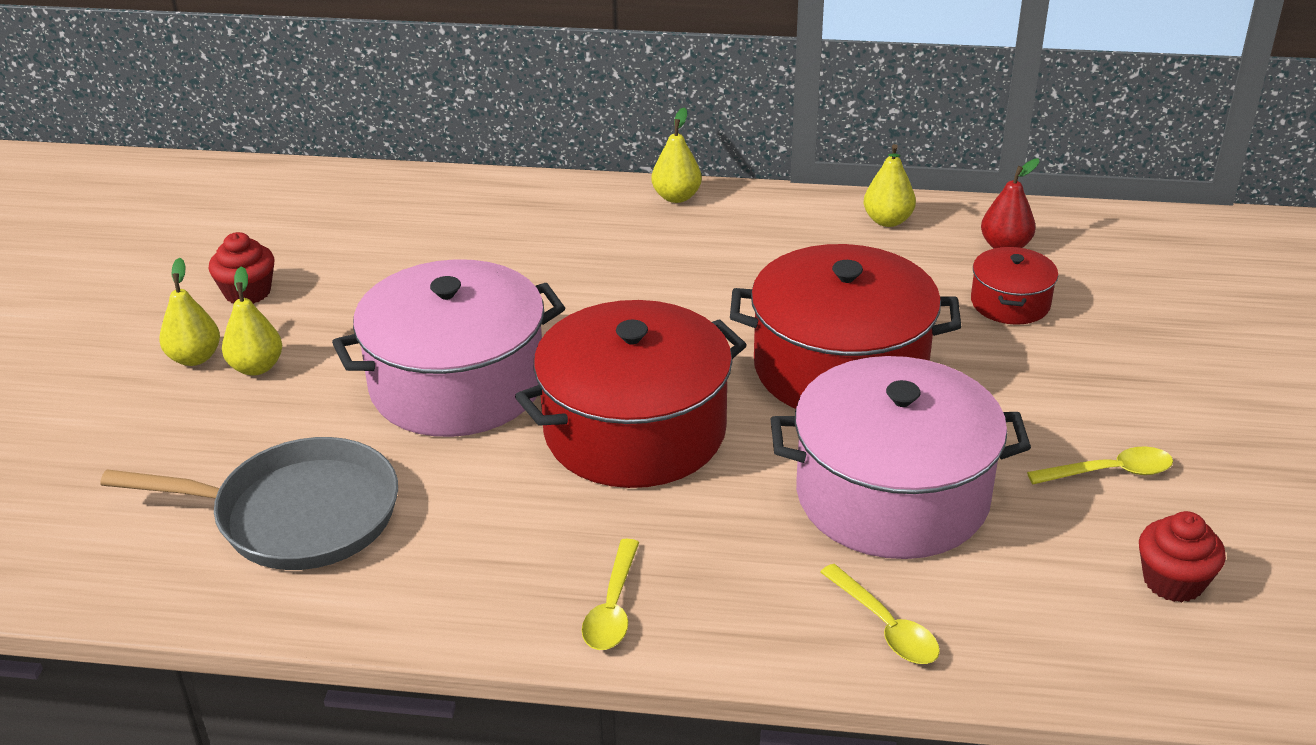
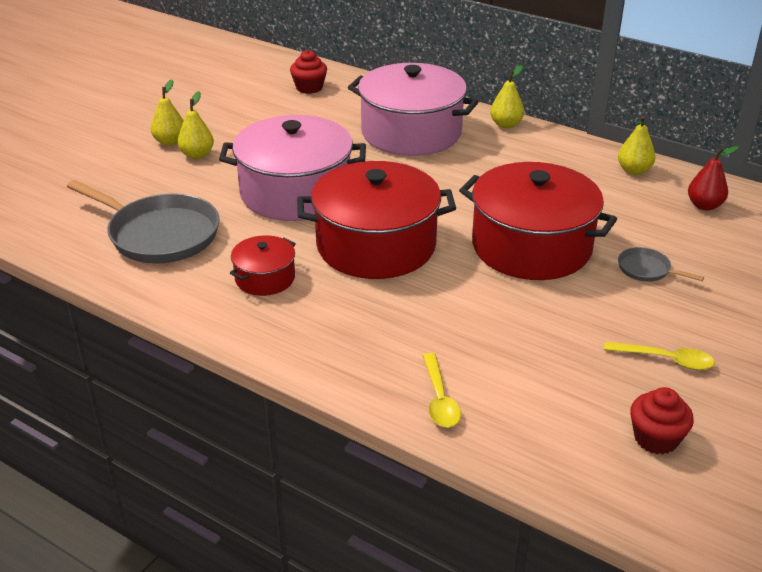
camera: 25 degrees right, 0 degrees up
(247, 292) = (222, 116): red cupcake -> red cupcake (309, 88)
(613, 607) = (287, 335): yellow spoon -> none
(892, 495) = (505, 328): pink pot -> pink pot (411, 132)
(1001, 356) = (646, 269): none -> grey pan
(1010, 303) = (679, 240): red pot -> red pot (265, 278)

